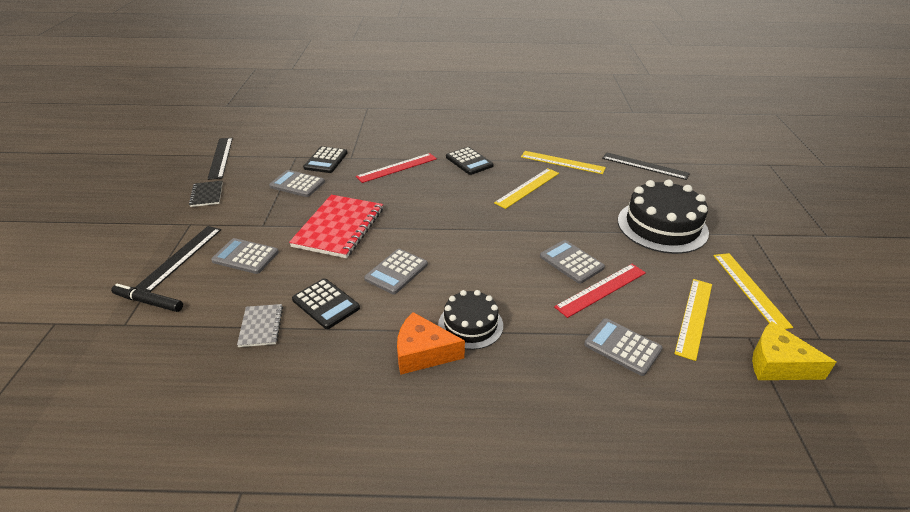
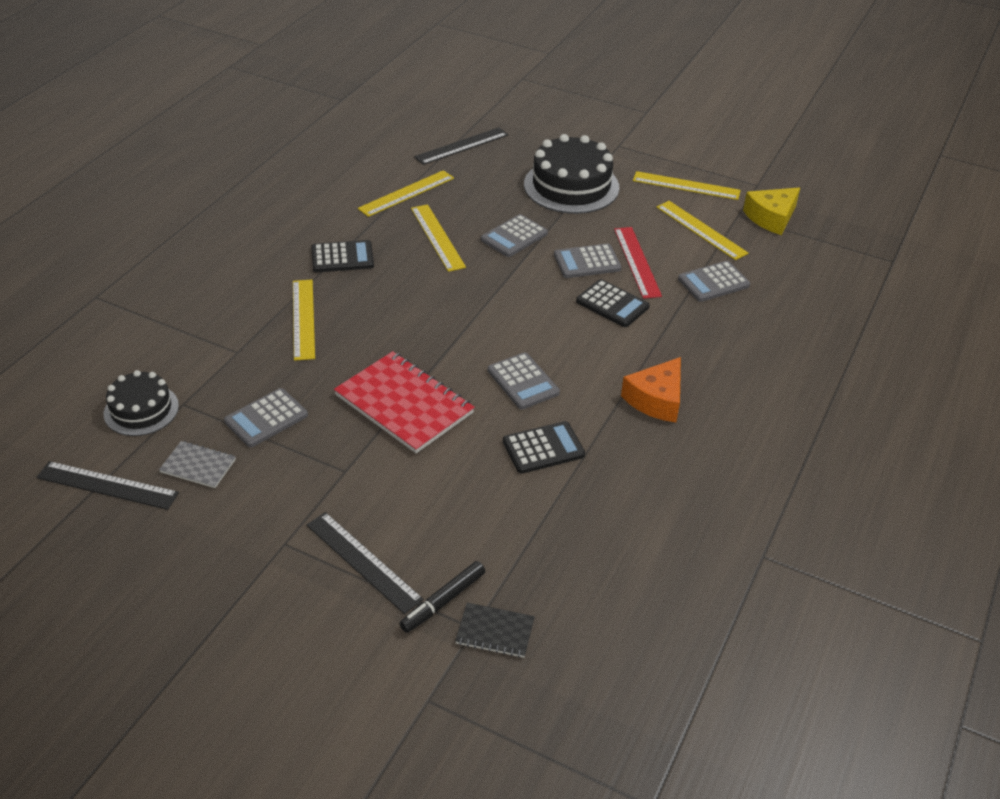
camera: 65 degrees left, 5 degrees up
(207, 195) = (215, 516): black notebook -> black notebook (495, 631)
(245, 257) = (406, 498): grey calculator -> grey calculator (514, 237)
(261, 326) = (550, 506): grey notebook -> grey notebook (198, 466)
(326, 160) = (223, 377): black calculator -> black calculator (612, 304)
(397, 167) = (303, 319): red ruler -> yellow ruler
(470, 325) = (636, 357): black cake -> black cake (141, 410)

